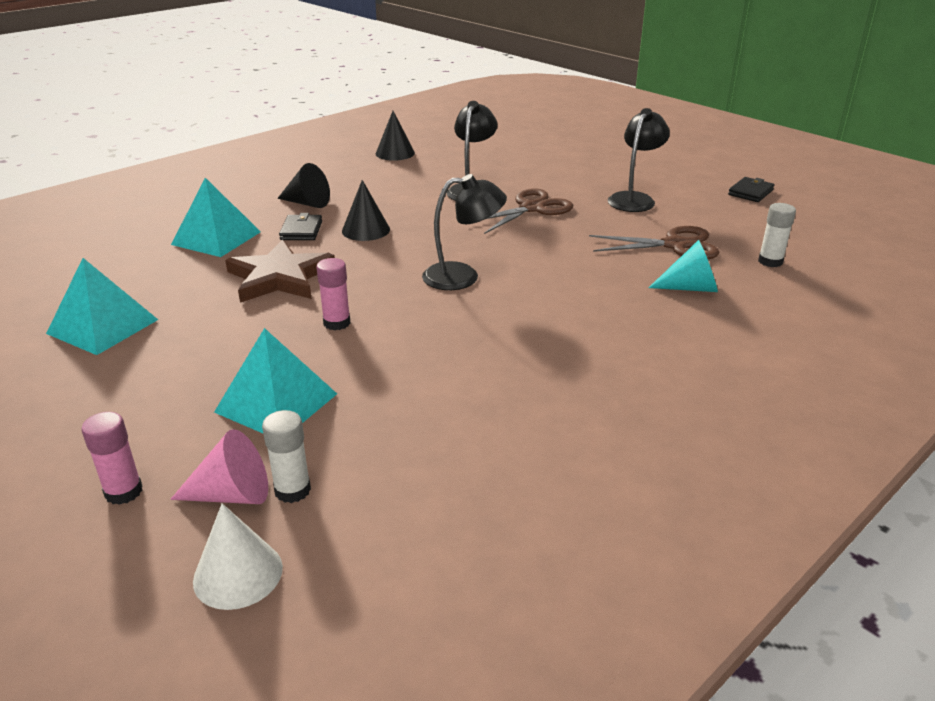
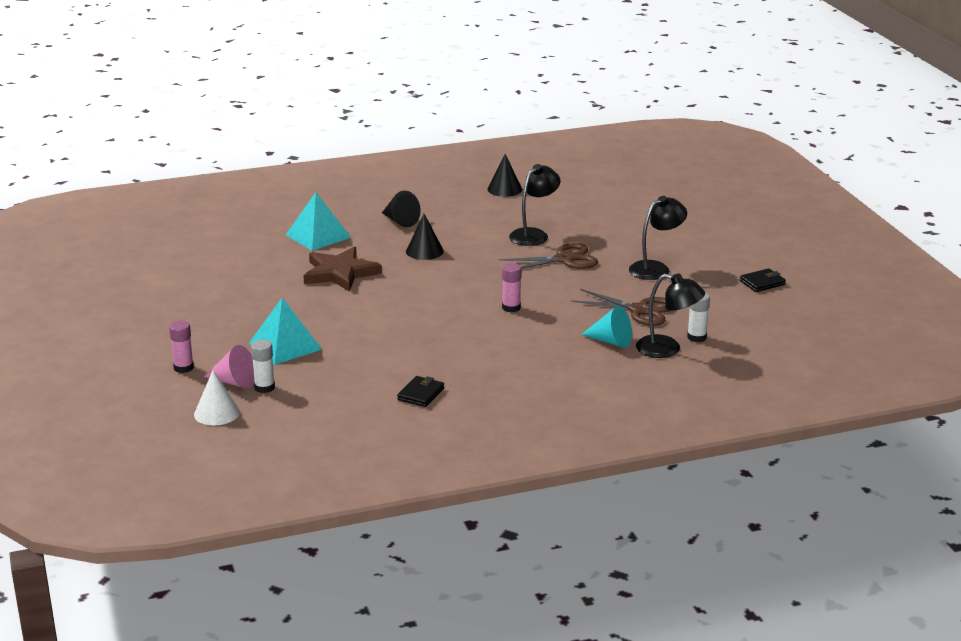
camera: 25 degrees right, 5 degrees down
(103, 326) = (215, 281): turquoise pyramid -> none
(301, 230) = (379, 242): black wallet -> black wallet (421, 394)
(337, 323) = (353, 310): pink glue stick -> pink glue stick (511, 308)
(463, 277) = (460, 299): black lamp -> black lamp (667, 349)

